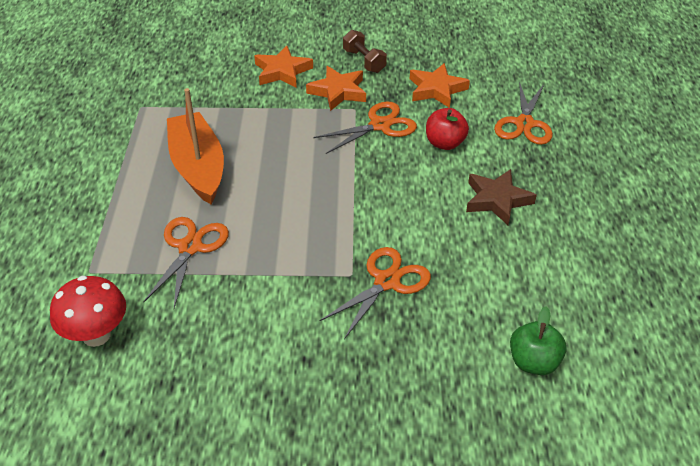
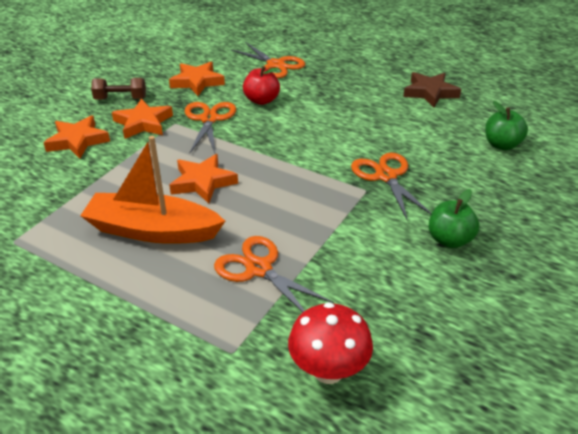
camera: 60 degrees left, 5 degrees down
(281, 165) = (202, 182): none -> orange star
(315, 364) = (449, 240): none -> green apple
(497, 200) = (341, 102): brown star -> brown star (430, 92)

